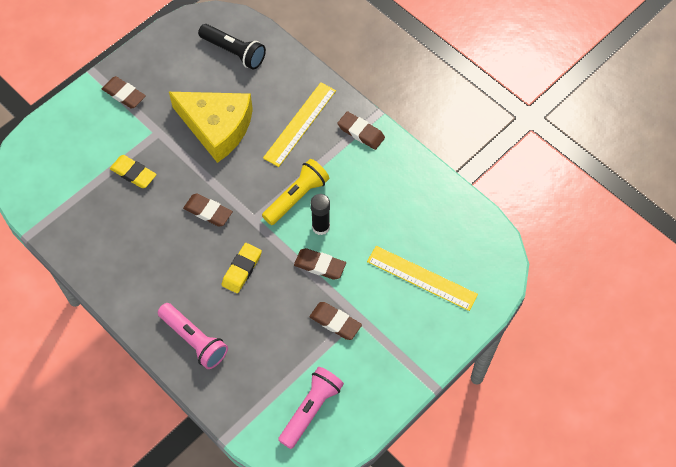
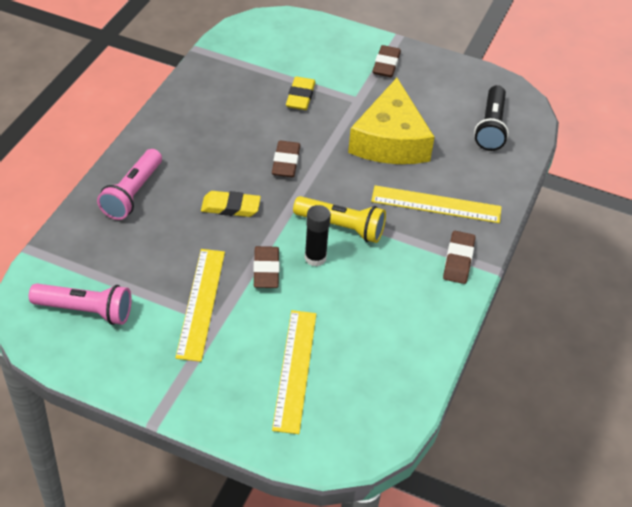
camera: 65 degrees right, 15 degrees down
(335, 322) = (201, 303): brown eraser -> yellow ruler

